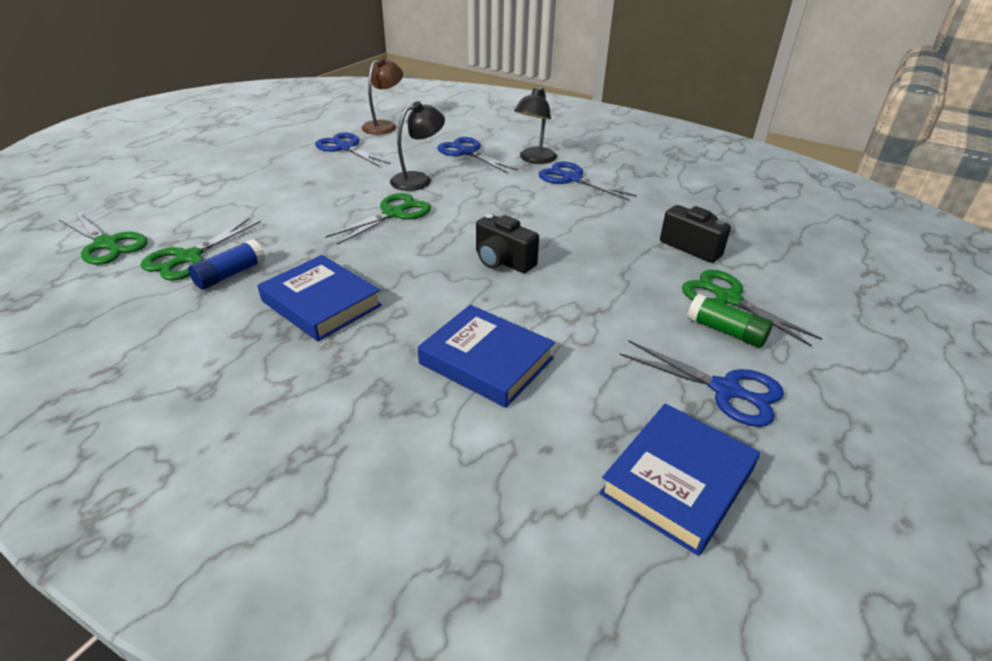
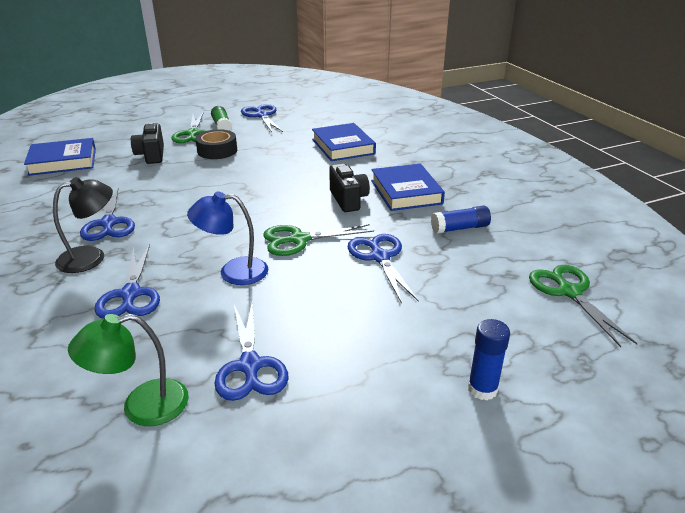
camera: 145 degrees left, 5 degrees down
(188, 258) = (491, 253): green scissors -> none
(190, 173) = (482, 389): none -> blue glue stick
(305, 222) = (380, 257): none -> blue scissors
(384, 126) = (142, 406): brown lamp -> green lamp
(418, 179) = (233, 272): black lamp -> blue lamp
(503, 261) = (271, 181): black camera -> black camera (348, 200)
(639, 282) = (217, 151): none -> black tape
(678, 481) = (320, 107): blue book -> blue book (63, 161)

